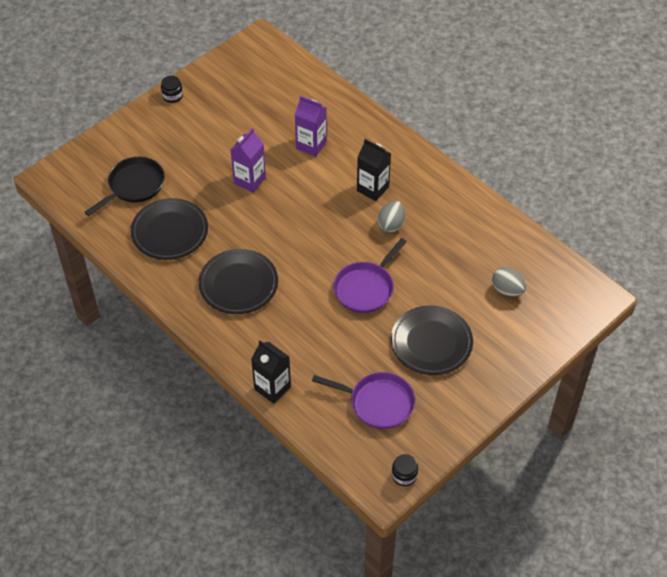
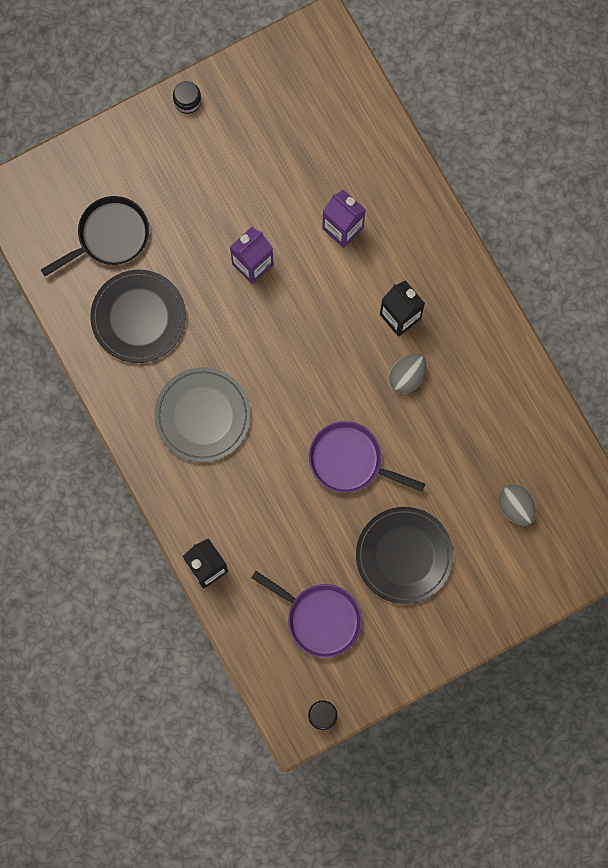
camera: 15 degrees right, 25 degrees up
(238, 284) = (202, 415): black plate -> grey plate
(366, 288) = (350, 460): purple pan -> purple pan turned 60 degrees clockwise

